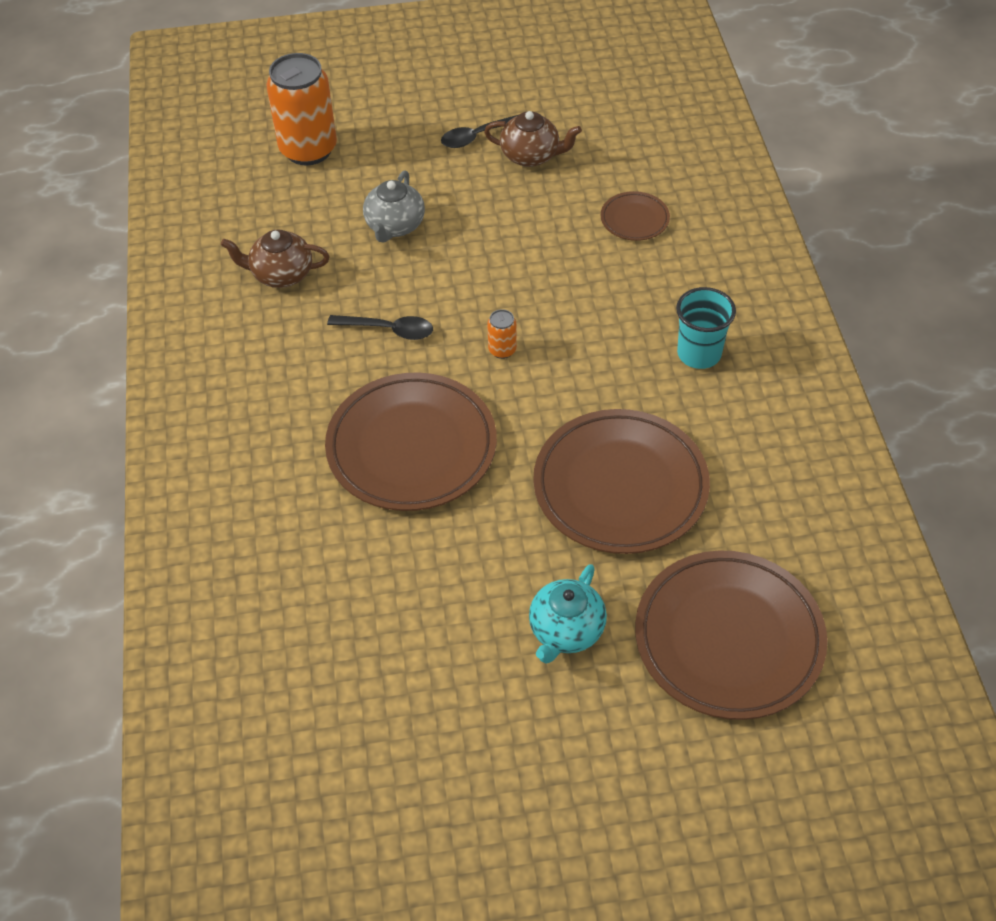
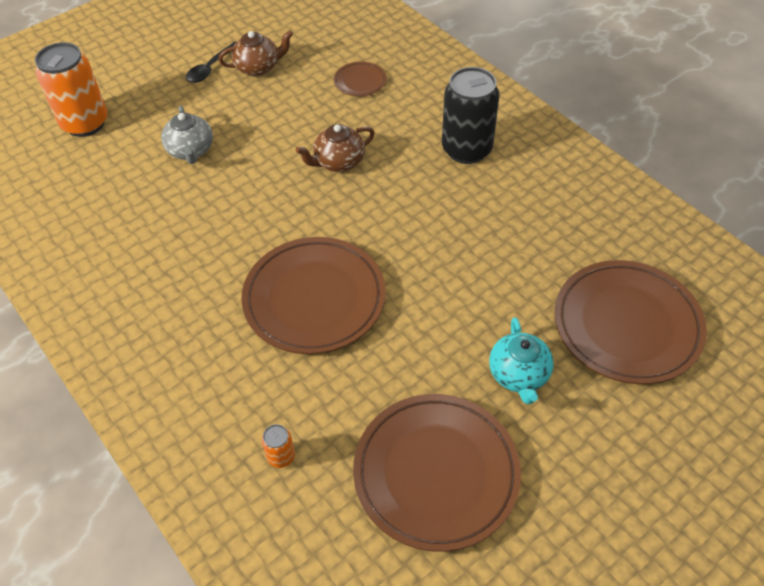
camera: 30 degrees left, 0 degrees up
(281, 274) = (124, 219): brown teapot -> brown teapot (338, 162)
(388, 330) = (237, 224): black spoon -> none
(502, 350) = (331, 203): orange can -> orange can (281, 456)
(620, 486) = (481, 258): brown plate -> brown plate (436, 473)
(699, 354) = (466, 149): turquoise cup -> black can

